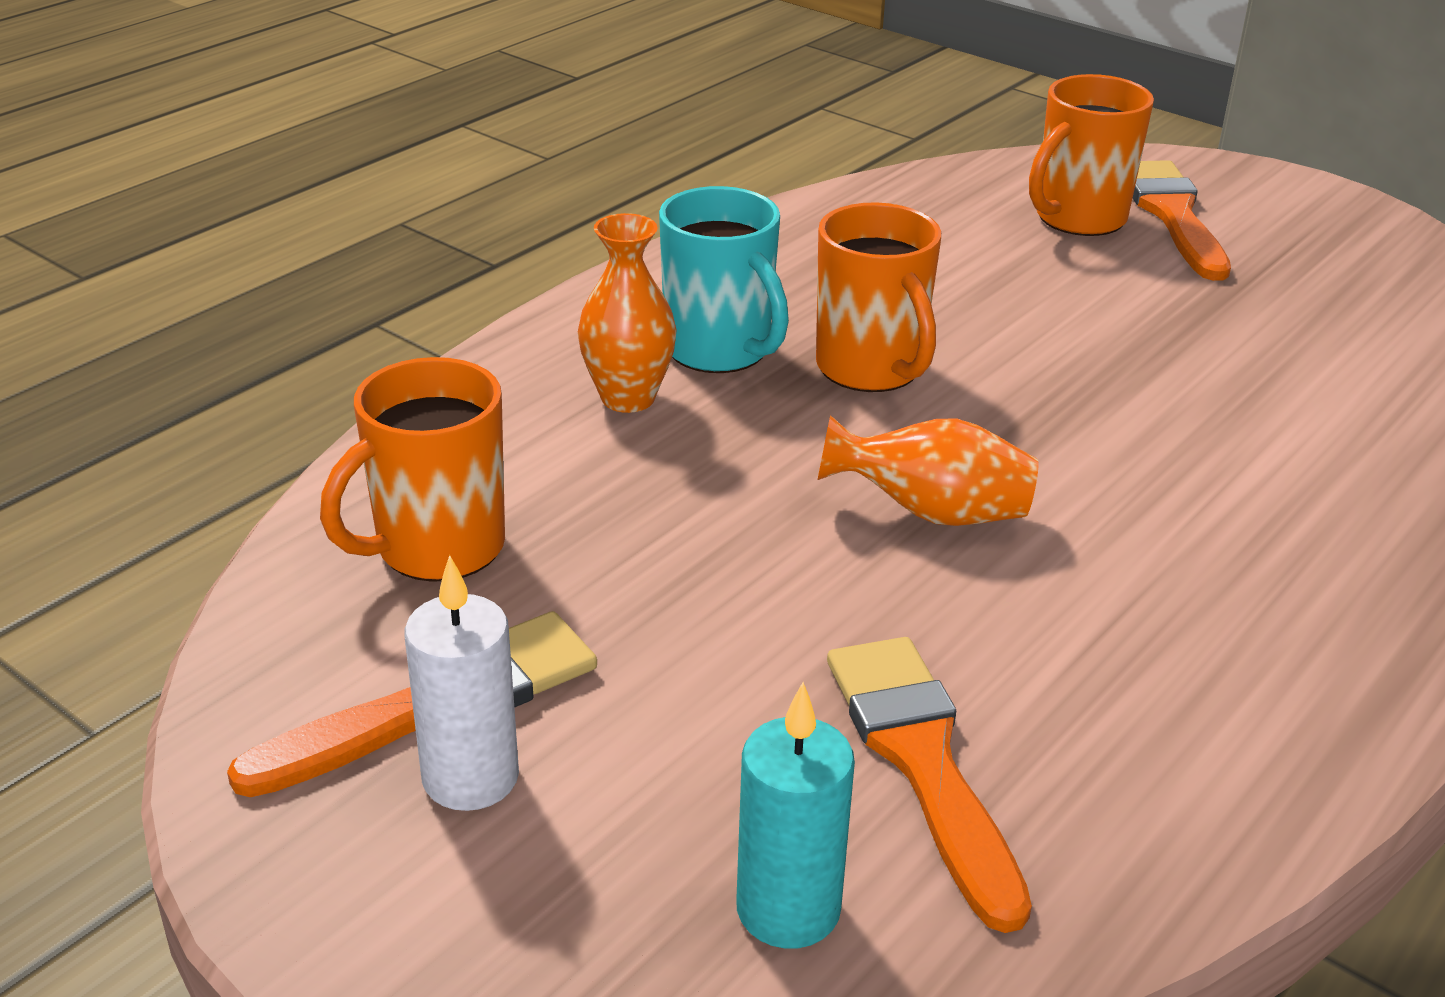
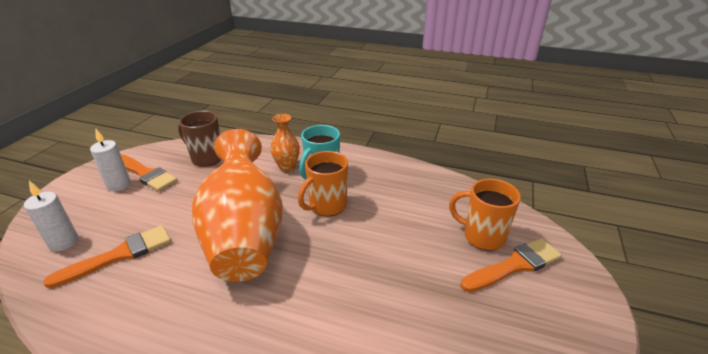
camera: 70 degrees right, 0 degrees up
(437, 549) = (206, 158): orange mug -> brown mug
(788, 909) = (63, 242): turquoise candle -> white candle
(931, 513) = (245, 235): orange vase -> orange vase, size x2.34

